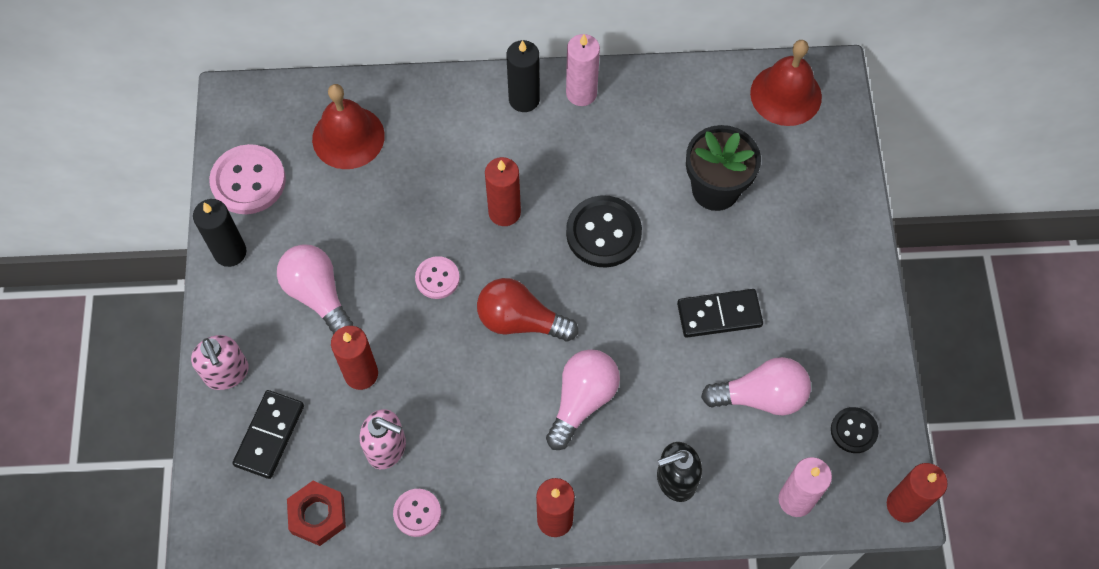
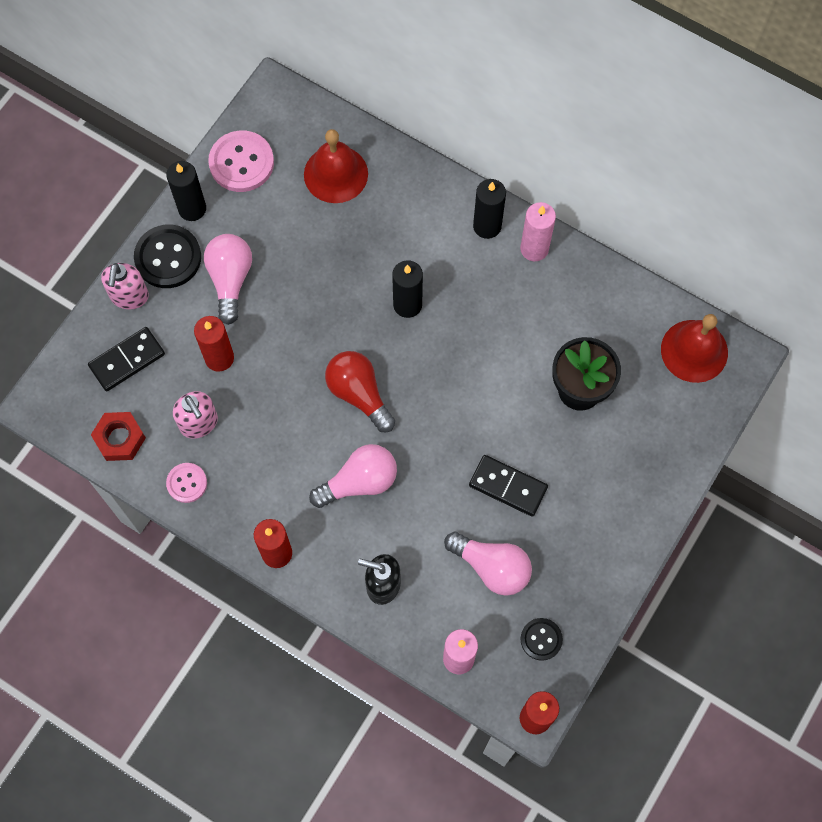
camera: 35 degrees right, 5 degrees up
(437, 278) = (322, 323): pink button -> none
(504, 212) = (407, 304): red candle -> black candle
(603, 233) = (469, 368): black button -> black button (168, 258)

